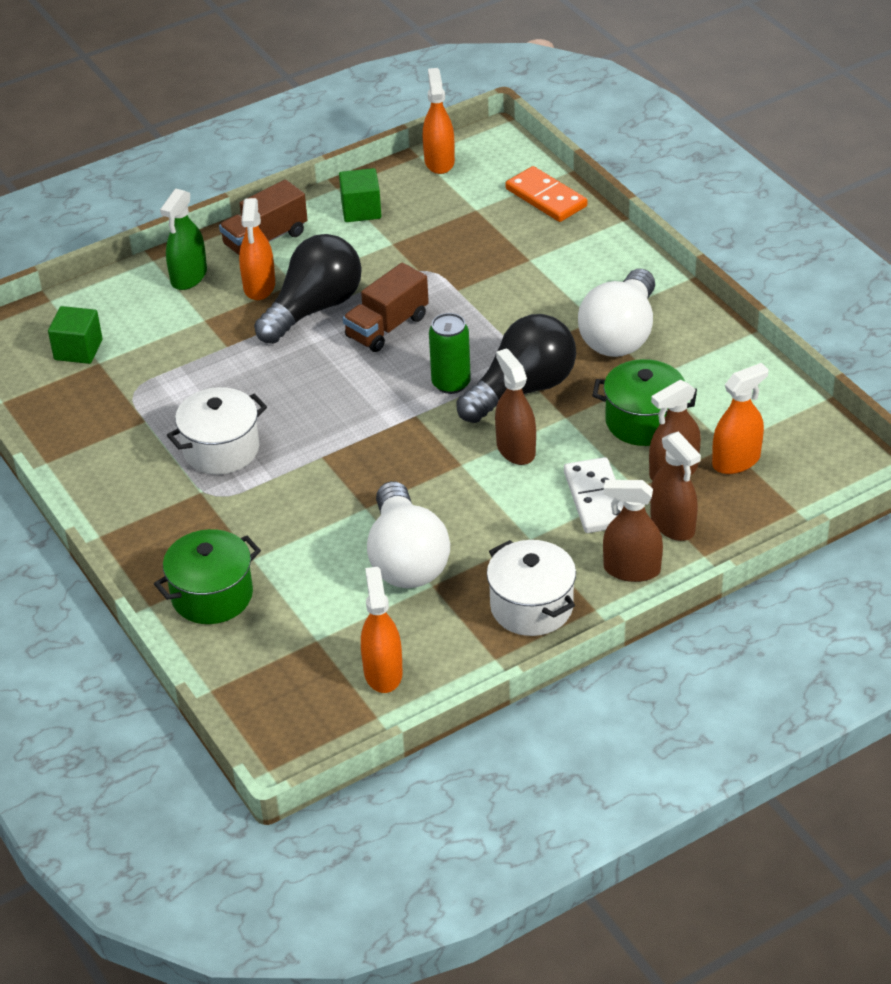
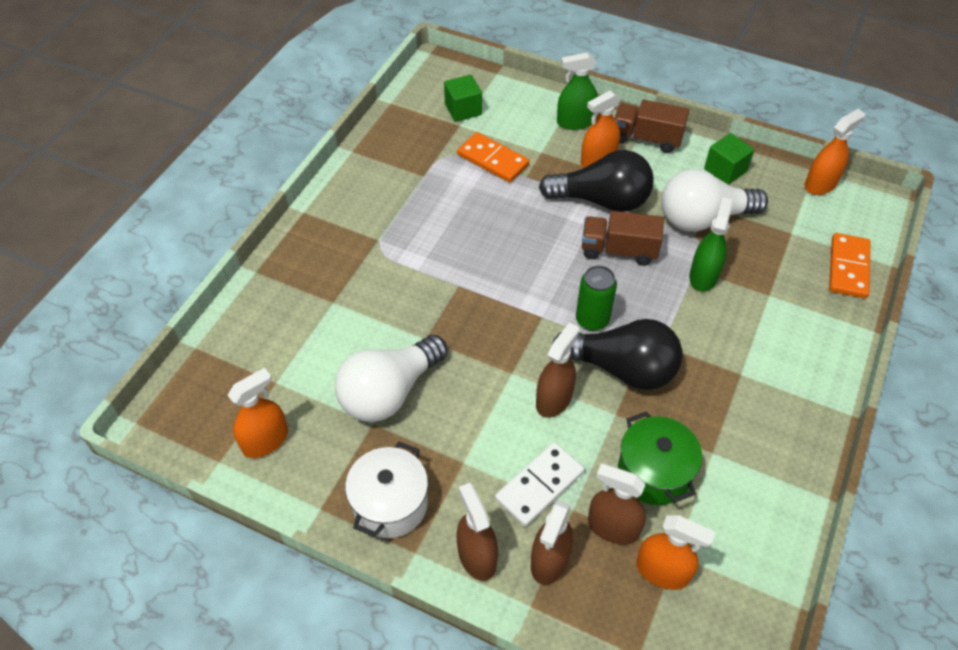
camera: 55 degrees right, 10 degrees up
(178, 360) = (492, 160): none -> orange domino
(212, 595) = (284, 299): green pot -> none
(221, 449) = (425, 228): white pot -> none
(470, 288) = (703, 276): none -> green spray bottle
(620, 335) = (740, 401): white light bulb -> white light bulb (702, 218)

